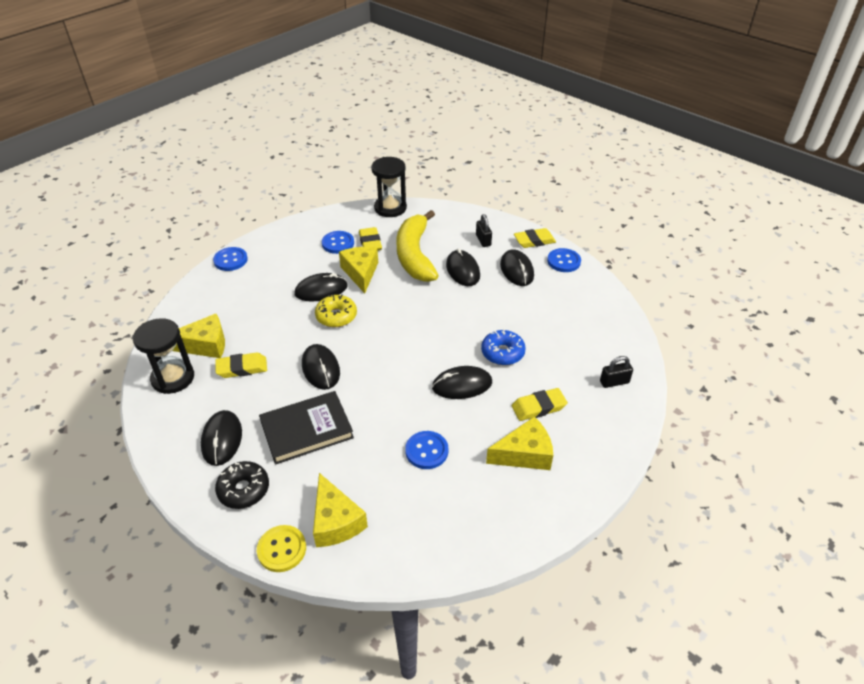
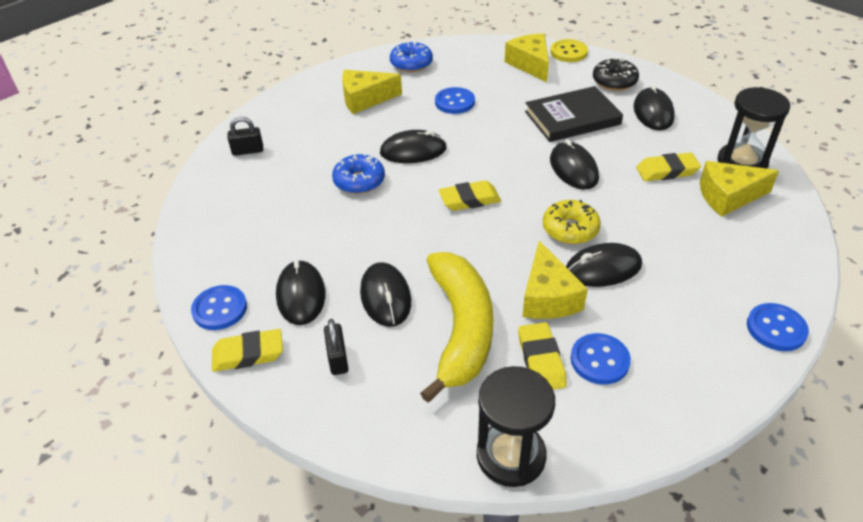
camera: 175 degrees left, 0 degrees up
(484, 521) = (411, 64): none -> blue donut
(538, 407) = (338, 131): yellow eraser -> yellow eraser (469, 199)

